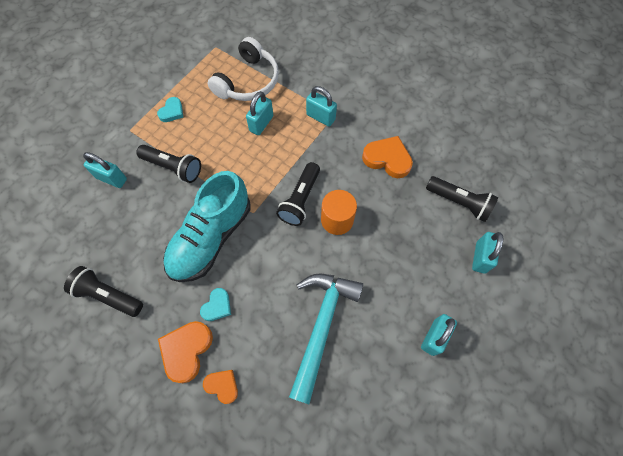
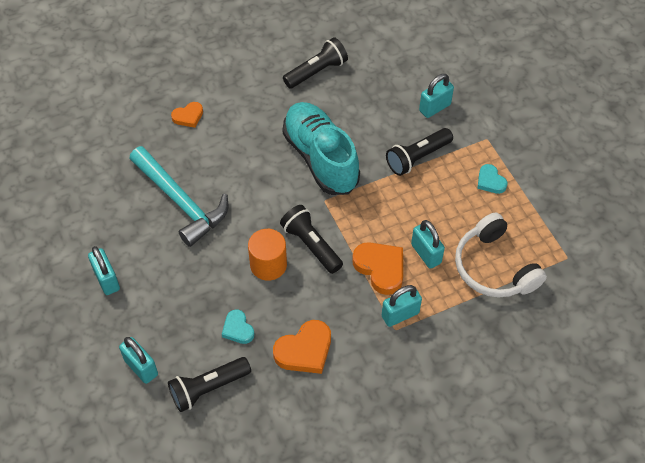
camera: 120 degrees right, 10 degrees down
(186, 350) = (233, 105): orange heart -> orange heart (380, 268)
(217, 306) = (254, 138): turquoise heart -> turquoise heart (238, 329)

